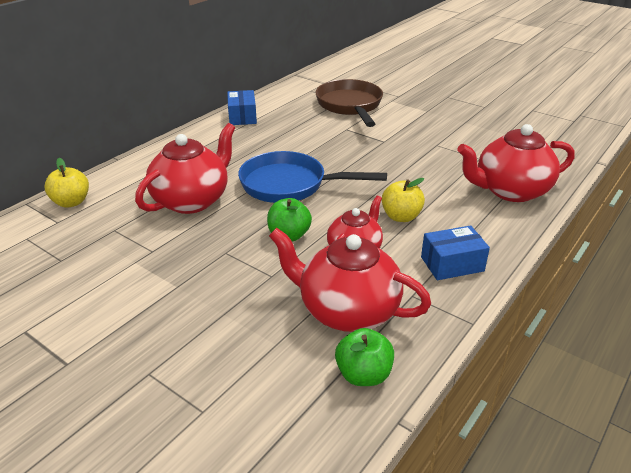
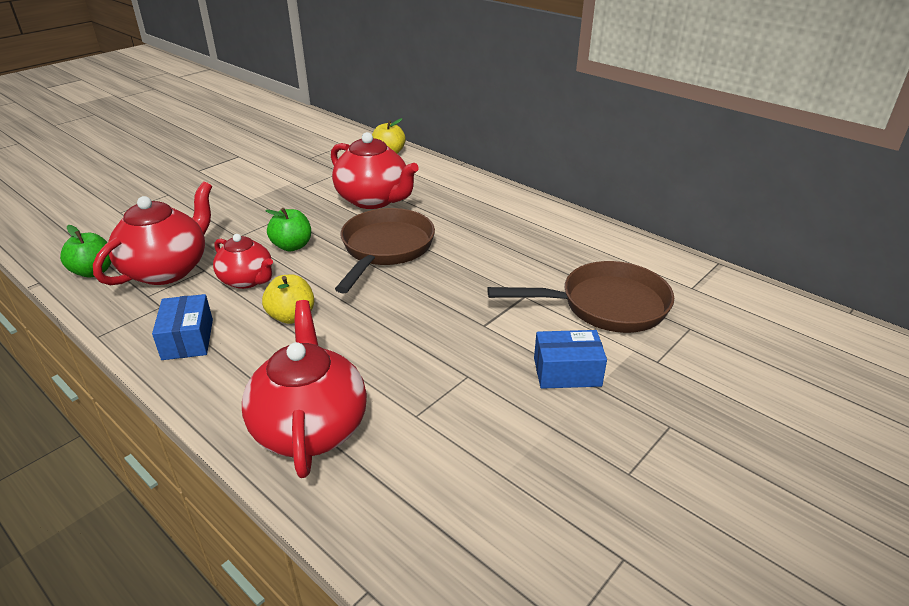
camera: 95 degrees right, 0 degrees up
(242, 117) = (558, 222): blue box -> blue box (567, 372)
(290, 185) = (385, 249): blue pan -> brown pan

